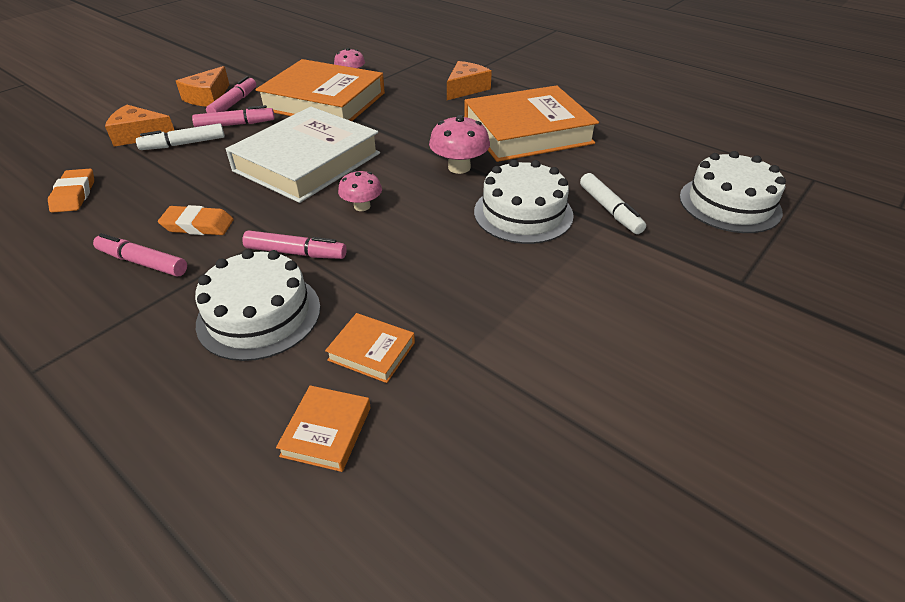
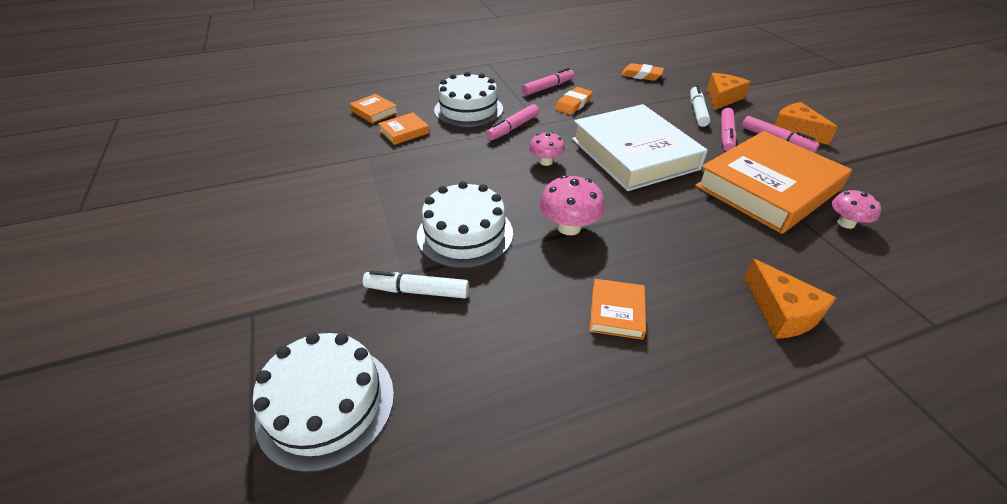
camera: 120 degrees right, 0 degrees up
(527, 132) = (617, 312): orange book -> orange book, size x0.41

